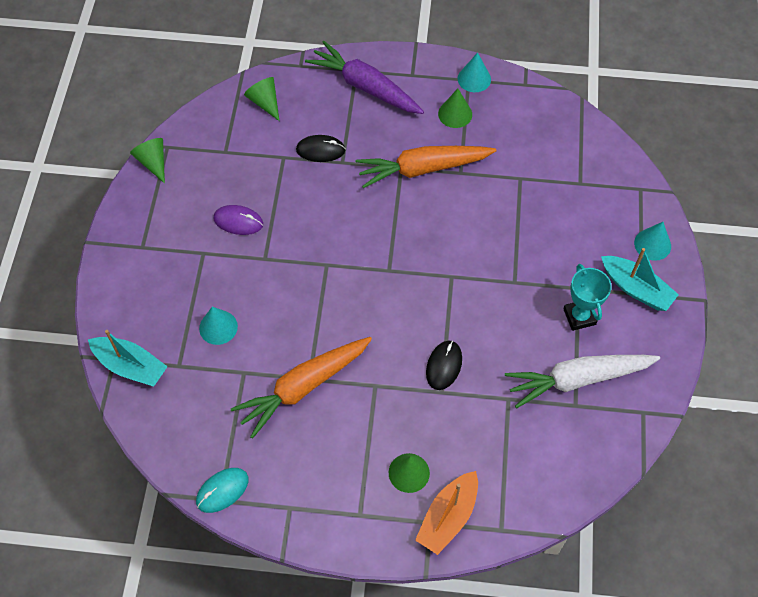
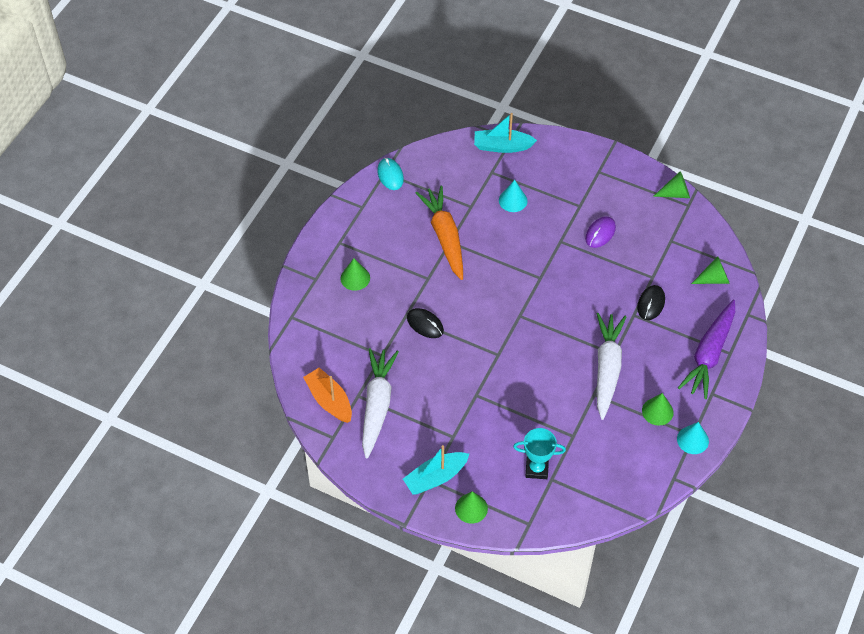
camera: 110 degrees right, 5 degrees down
(130, 366) = (502, 146): turquoise boat -> turquoise boat turned 45 degrees clockwise
(365, 87) = (709, 354): purple carrot -> purple carrot turned 150 degrees clockwise
(423, 169) = (607, 368): orange carrot -> white carrot
(448, 517) = (314, 290): orange boat -> orange boat (329, 400)
(579, 316) = (428, 427): turquoise trophy -> turquoise trophy (536, 469)
(652, 244) = (471, 508): turquoise cone -> green cone

